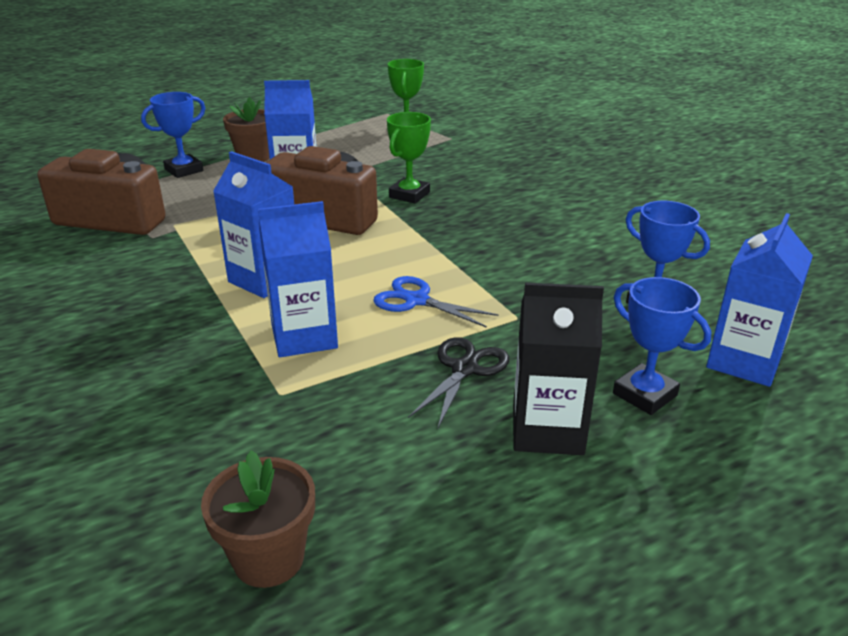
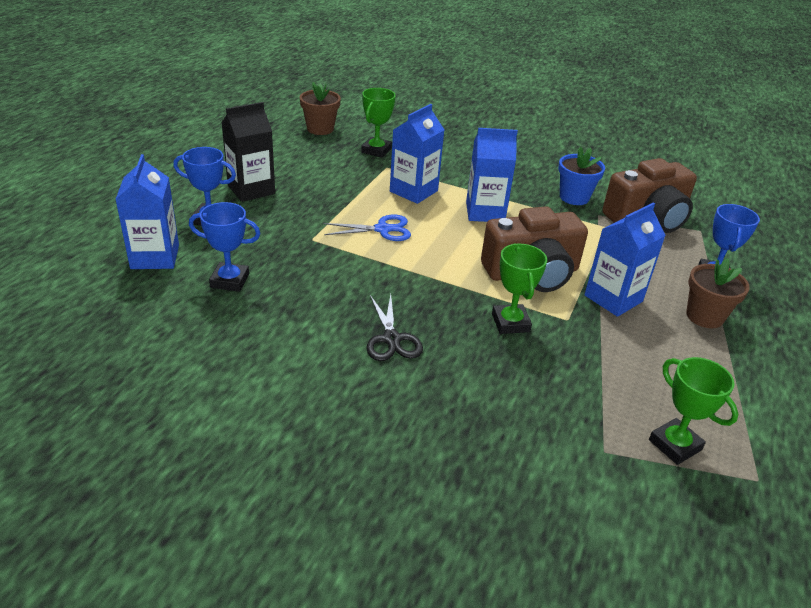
camera: 140 degrees right, 5 degrees up
(131, 260) = (574, 197): none -> blue flower pot
(245, 439) = (376, 150): none -> green trophy
(464, 369) = (315, 202): black scissors -> black scissors (391, 339)

